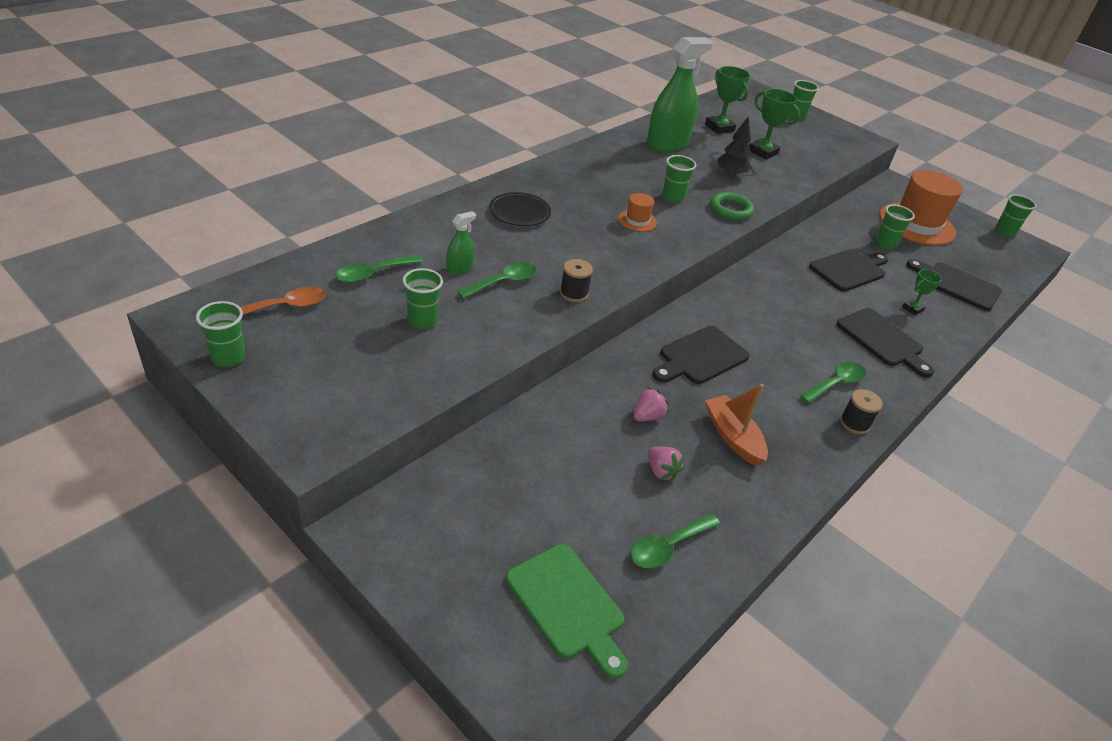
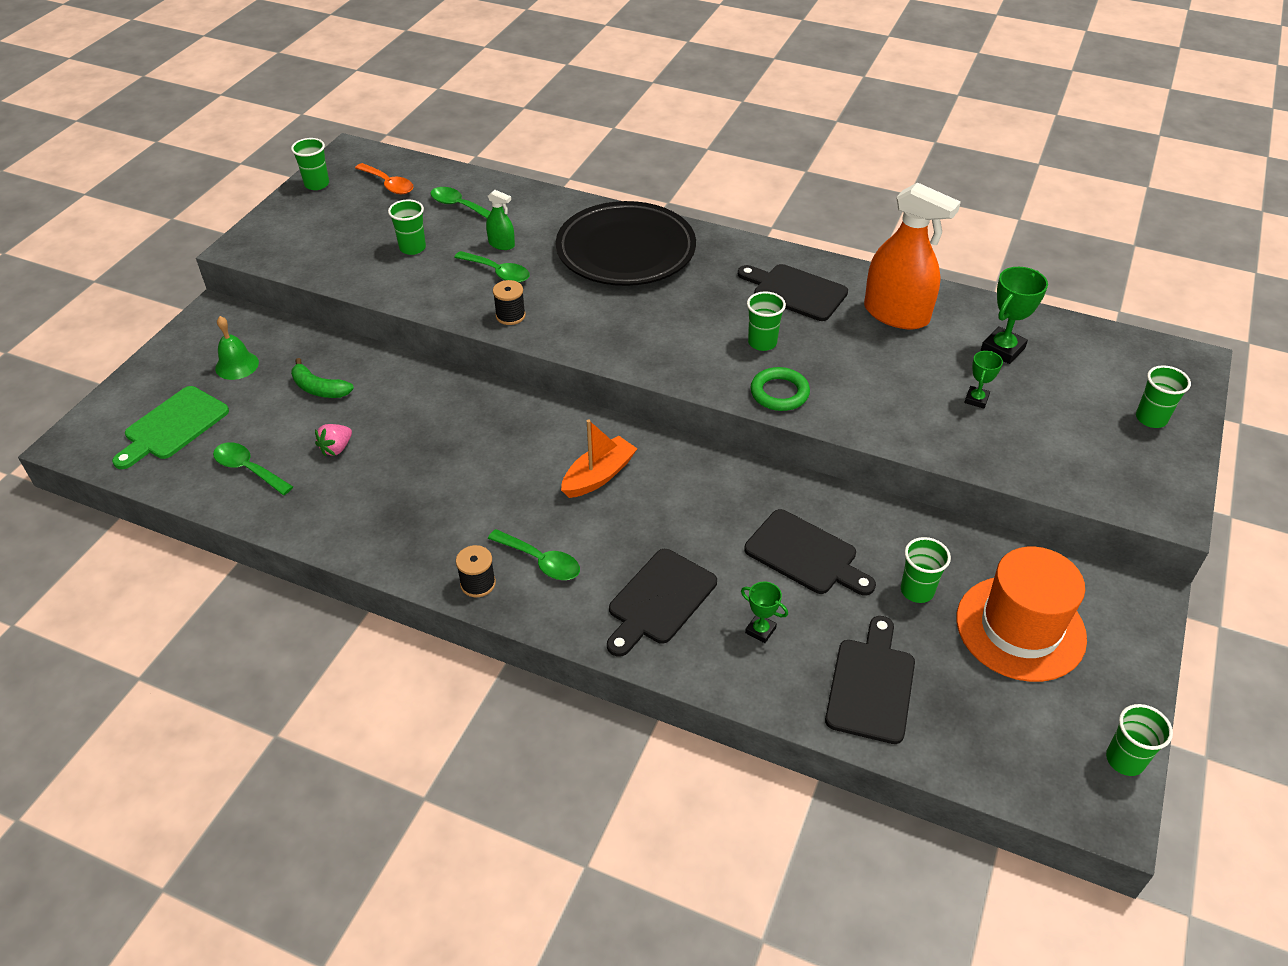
camera: 75 degrees right, 5 degrees up
(484, 525) = (237, 365): none -> green bell
(519, 213) = (626, 251): black plate -> black plate, size x2.08
(562, 464) = (319, 388): none -> green banana
(637, 221) = (683, 327): orange hat -> none
(647, 416) = (406, 425): pink strawberry -> none
(667, 144) = (896, 314): green spray bottle -> orange spray bottle
(700, 357) = (520, 445): black cutting board -> black cutting board (795, 291)
(731, 174) = (874, 380): black tree -> none
(733, 437) = (406, 488): orange boat -> orange boat (599, 476)
(762, 152) = (976, 399): green trophy -> green trophy, size x0.59

